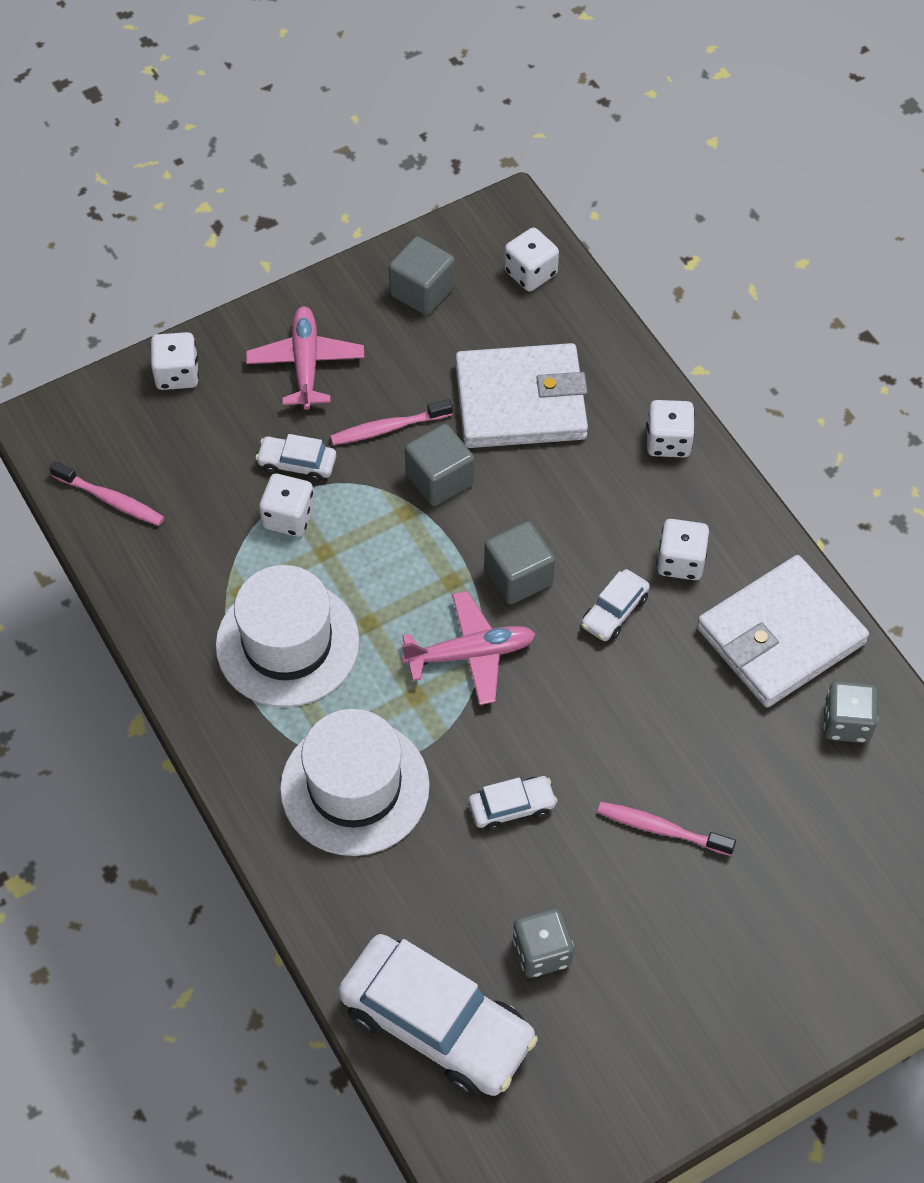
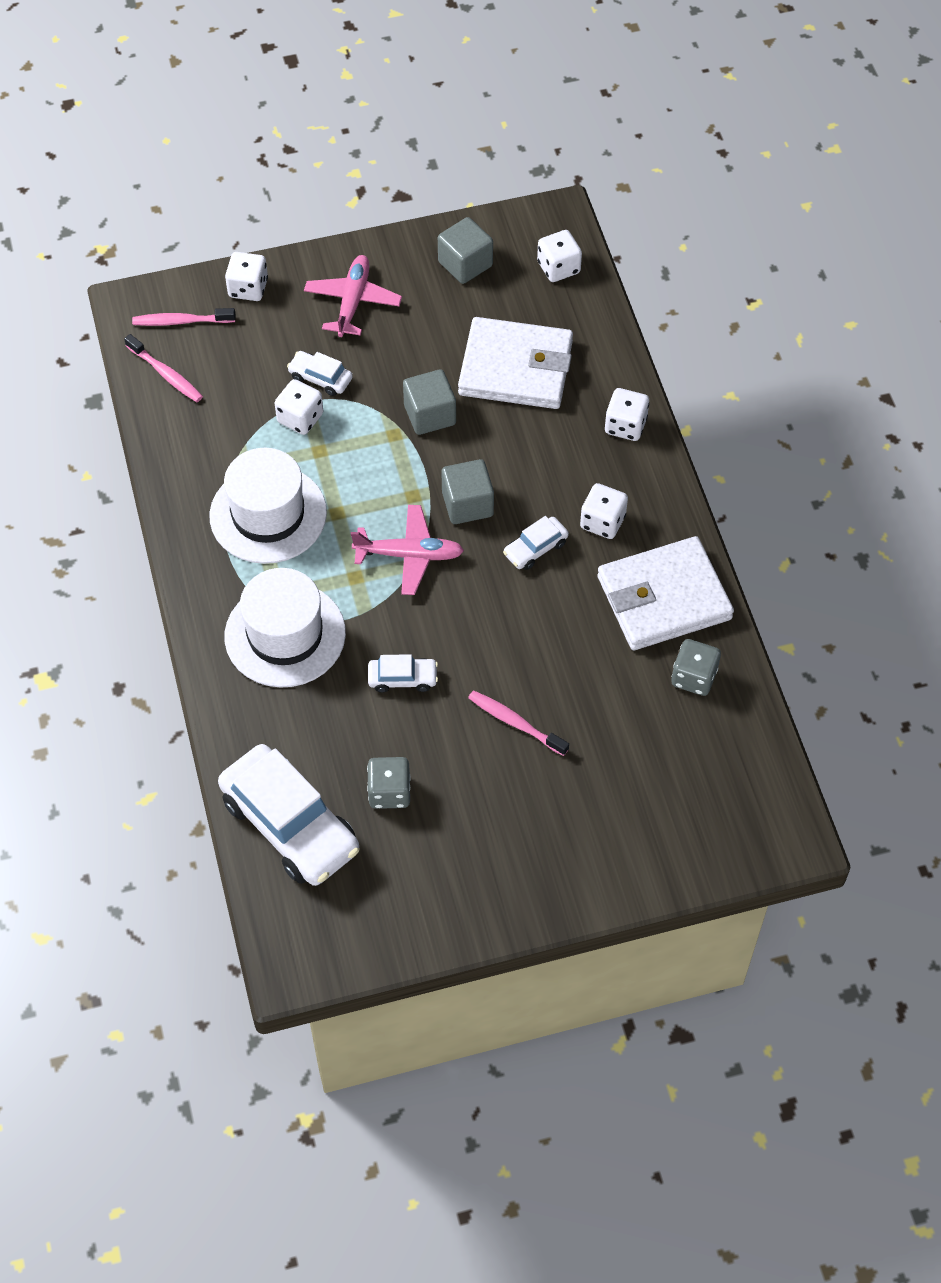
camera: 15 degrees right, 0 degrees up
(388, 428) = (401, 366): pink toothbrush -> pink toothbrush (181, 321)

